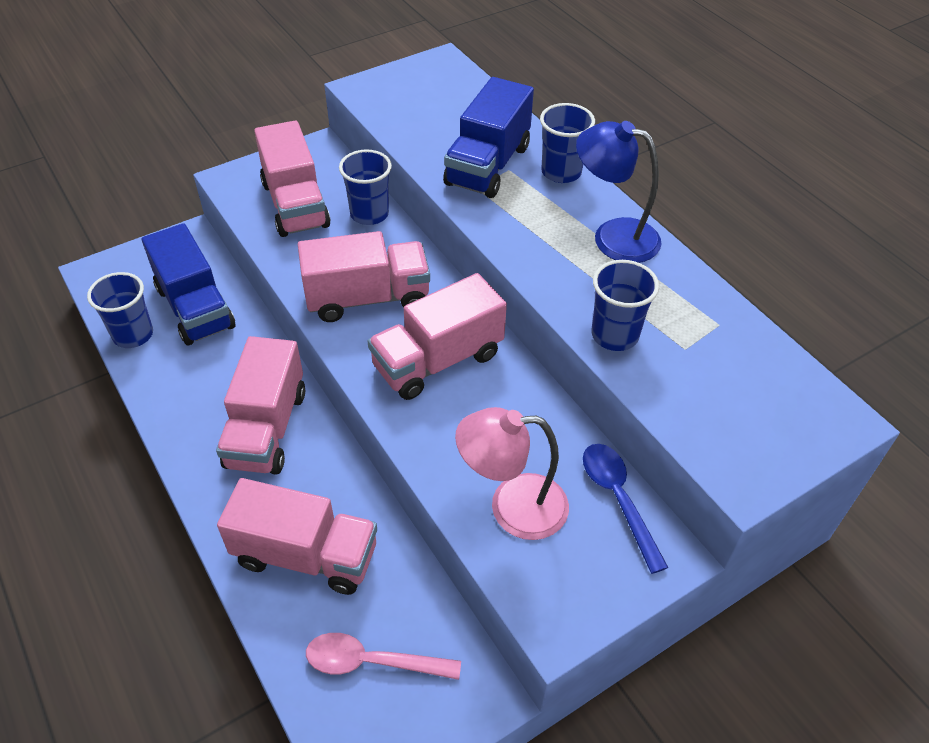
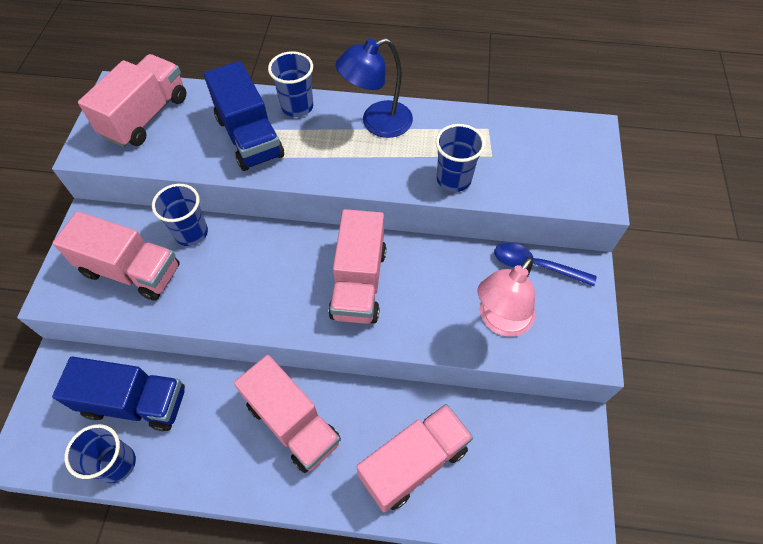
camera: 50 degrees left, 10 degrees up
(367, 298) = (268, 286): pink truck -> pink truck (146, 116)
(372, 662) = (516, 472): pink spoon -> none

